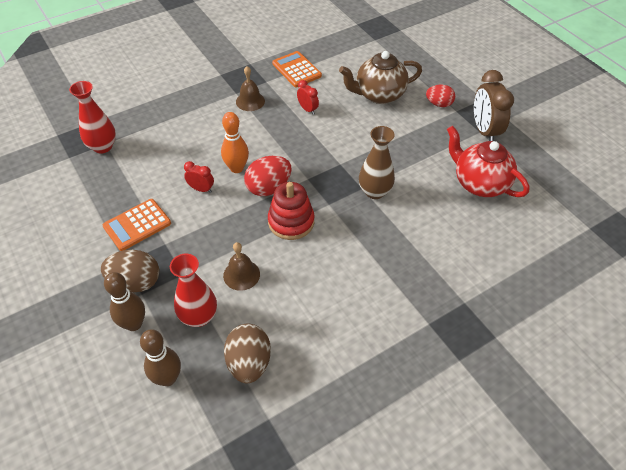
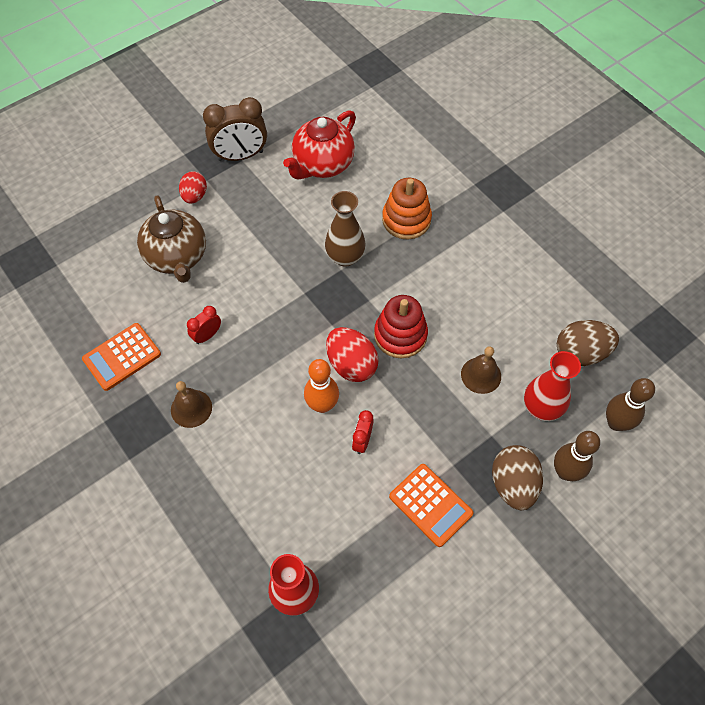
camera: 95 degrees left, 10 degrees up
(416, 239) = (406, 220): none -> orange stacking toy

